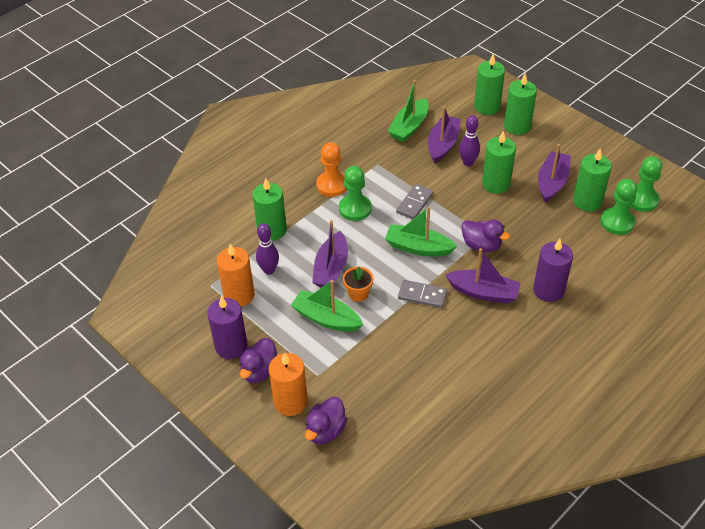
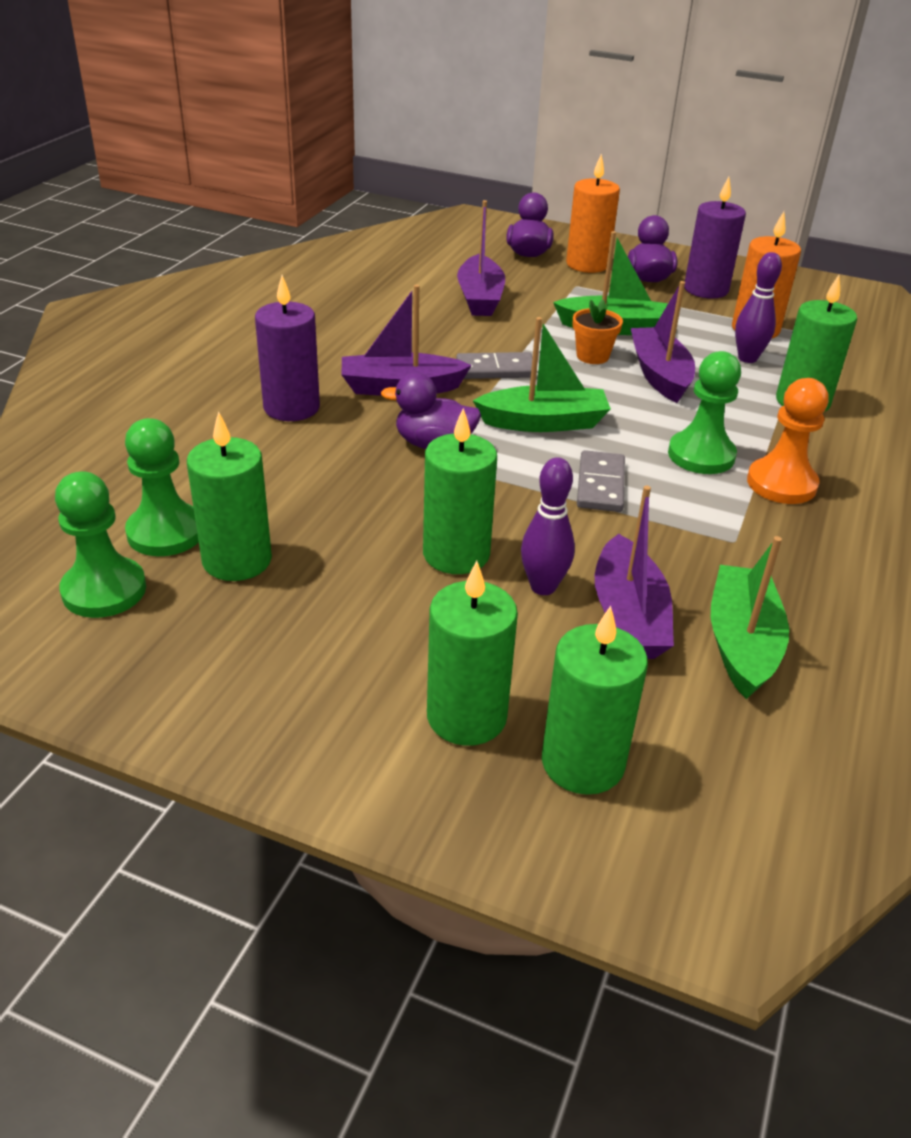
camera: 155 degrees right, 10 degrees down
(552, 182) = (328, 584): purple boat -> purple boat (480, 298)

